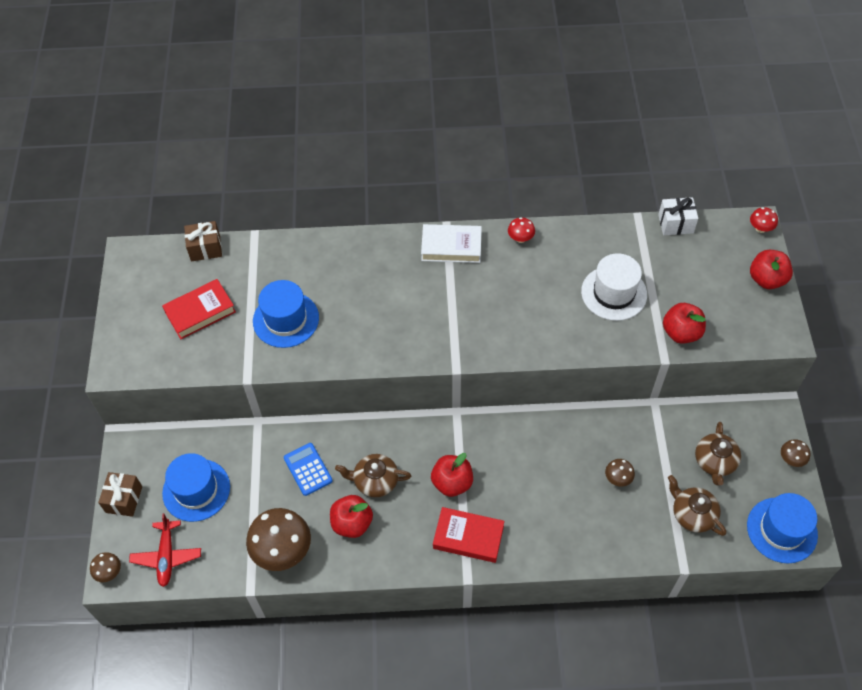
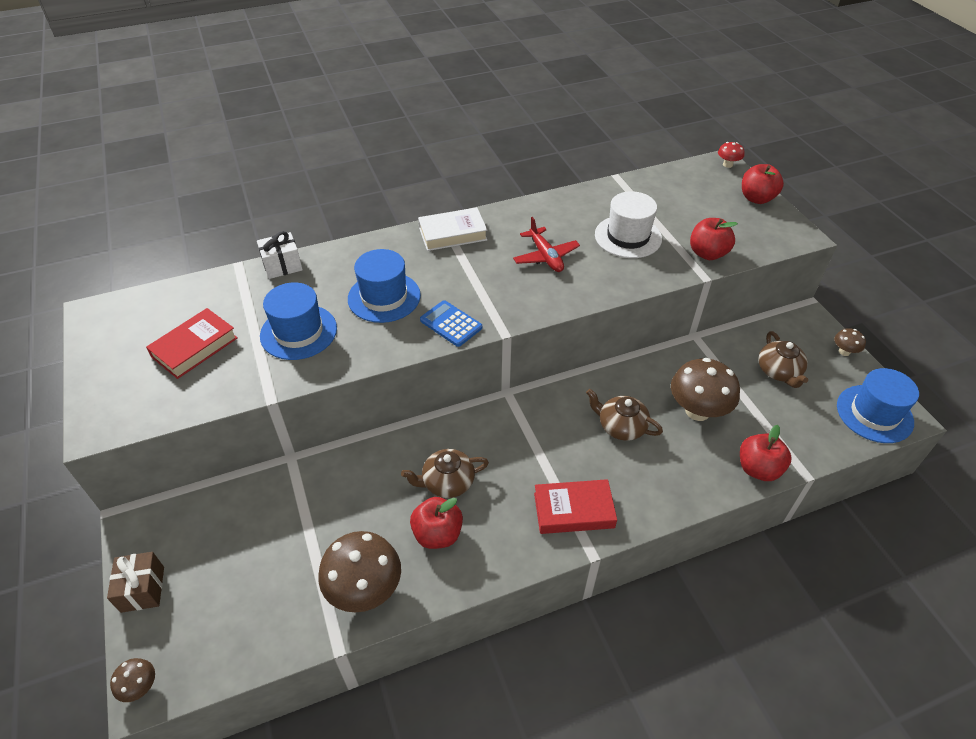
camera: 20 degrees left, 10 degrees down
(167, 556) = (216, 641): red plane -> red plane (545, 256)
(196, 490) = (236, 551): blue hat -> blue hat (384, 297)
(205, 248) = (185, 288): brown gift -> none
(308, 469) = (366, 491): blue calculator -> blue calculator (451, 324)
(452, 483) = (532, 460): red apple -> red apple (758, 469)
(520, 238) = (517, 214): red mushroom -> none
(618, 478) = (697, 411): brown mushroom -> brown mushroom, size x2.10
(675, 224) = (653, 175): white gift -> white gift (282, 266)
(692, 514) = (785, 423): brown teapot -> brown teapot (621, 426)

